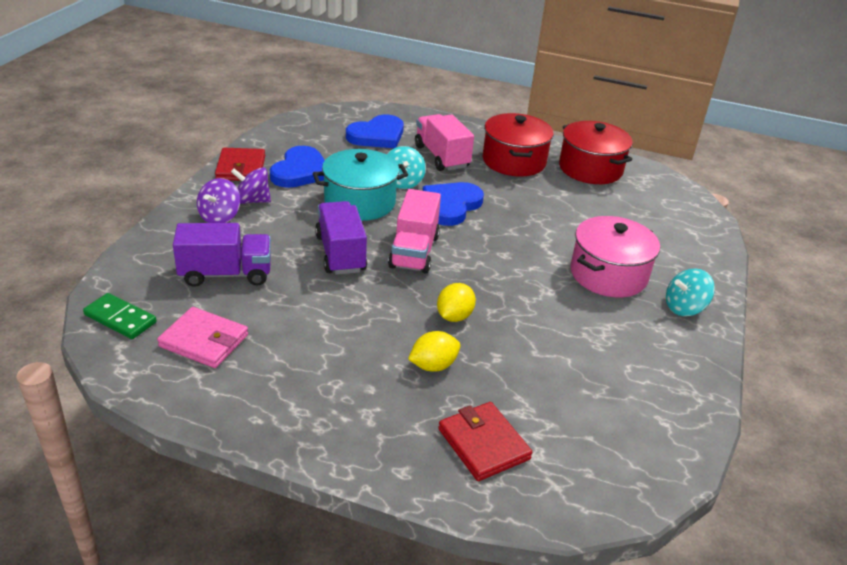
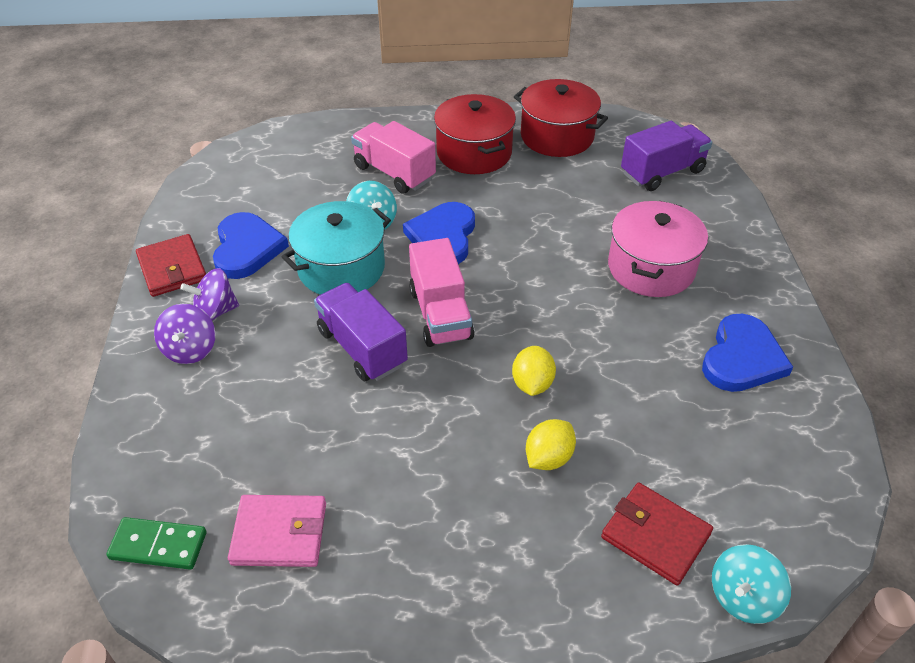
camera: 20 degrees left, 10 degrees up
(226, 274) = (248, 428): purple truck -> purple truck (662, 172)
(377, 135) = (305, 167): blue heart -> blue heart (742, 358)
(684, 308) = (743, 282): turquoise spinning top -> turquoise spinning top (743, 597)

